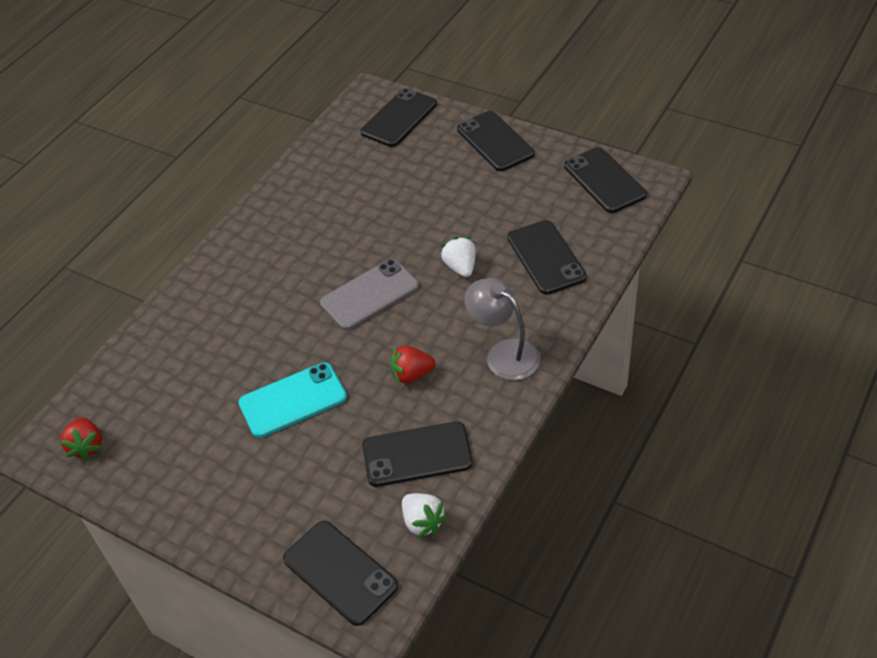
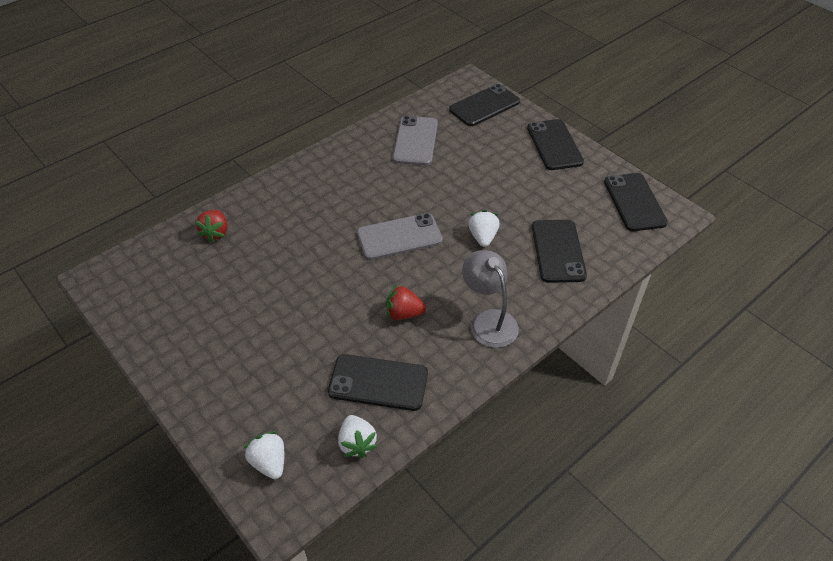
camera: 15 degrees right, 0 degrees up
(87, 446) = (129, 287): red strawberry -> red strawberry (216, 233)
(293, 400) = (300, 303): turquoise phone -> none
(339, 181) = (415, 141): none -> grey phone
(340, 572) = (269, 462): black phone -> white strawberry

